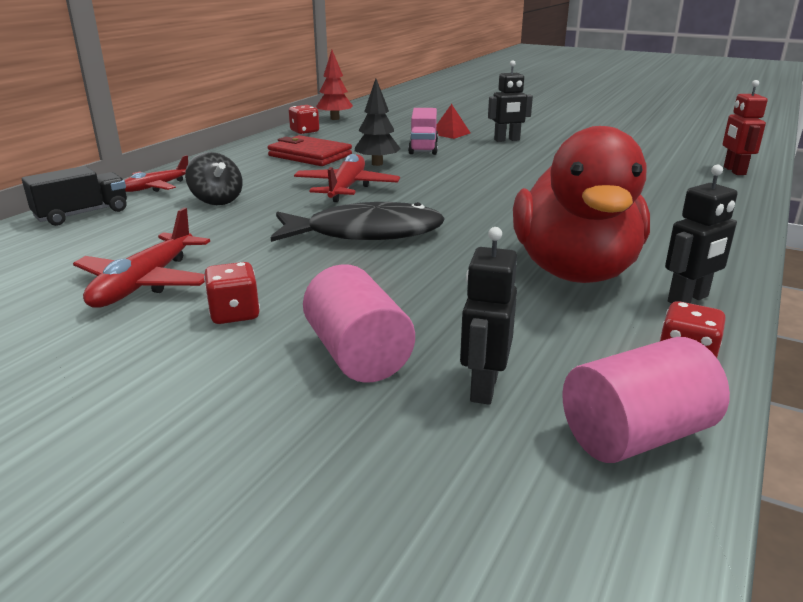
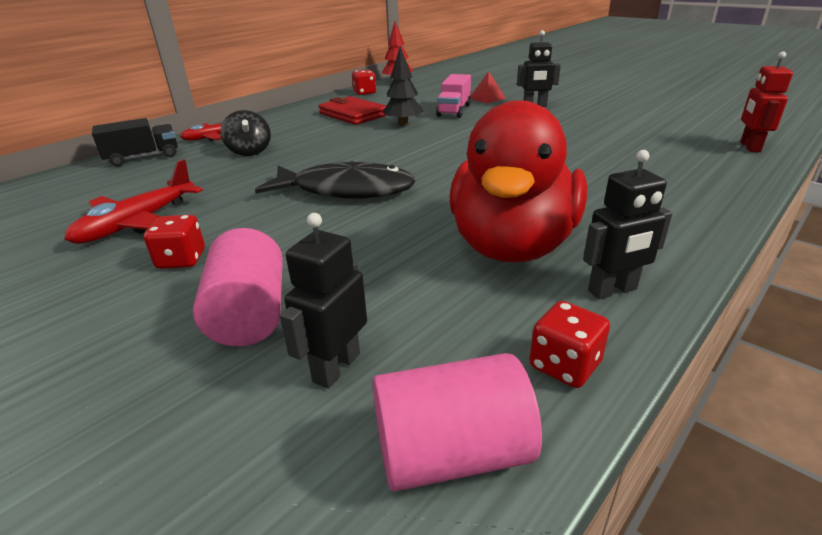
camera: 15 degrees right, 5 degrees up
(346, 188) = (361, 146): red plane -> none

